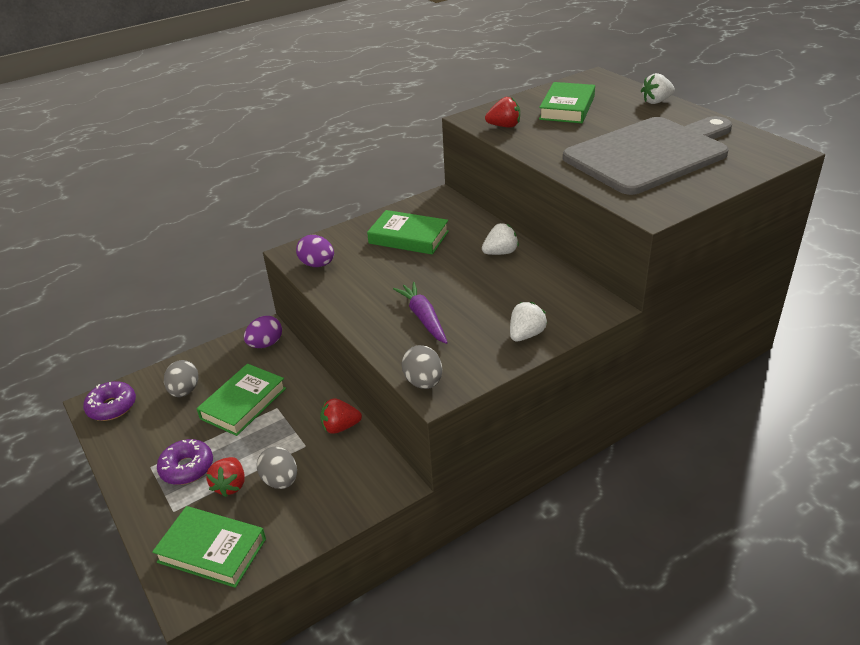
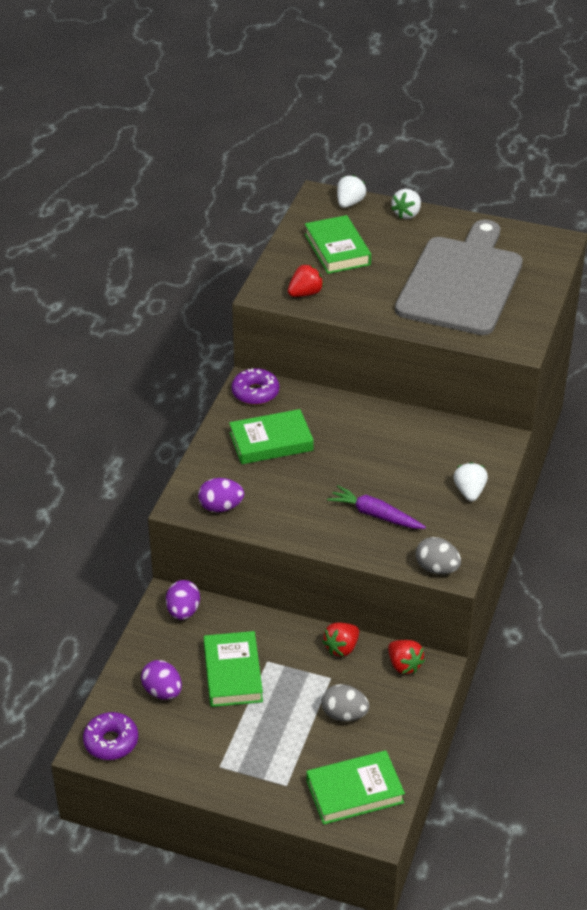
camera: 40 degrees left, 5 degrees up
(185, 391) = (162, 691): grey egg -> purple egg
(187, 468) = (253, 749): purple donut -> purple donut (255, 393)
(230, 485) = (308, 741): red strawberry -> red strawberry (404, 665)
(500, 253) = (369, 423): white strawberry -> white strawberry (349, 203)

